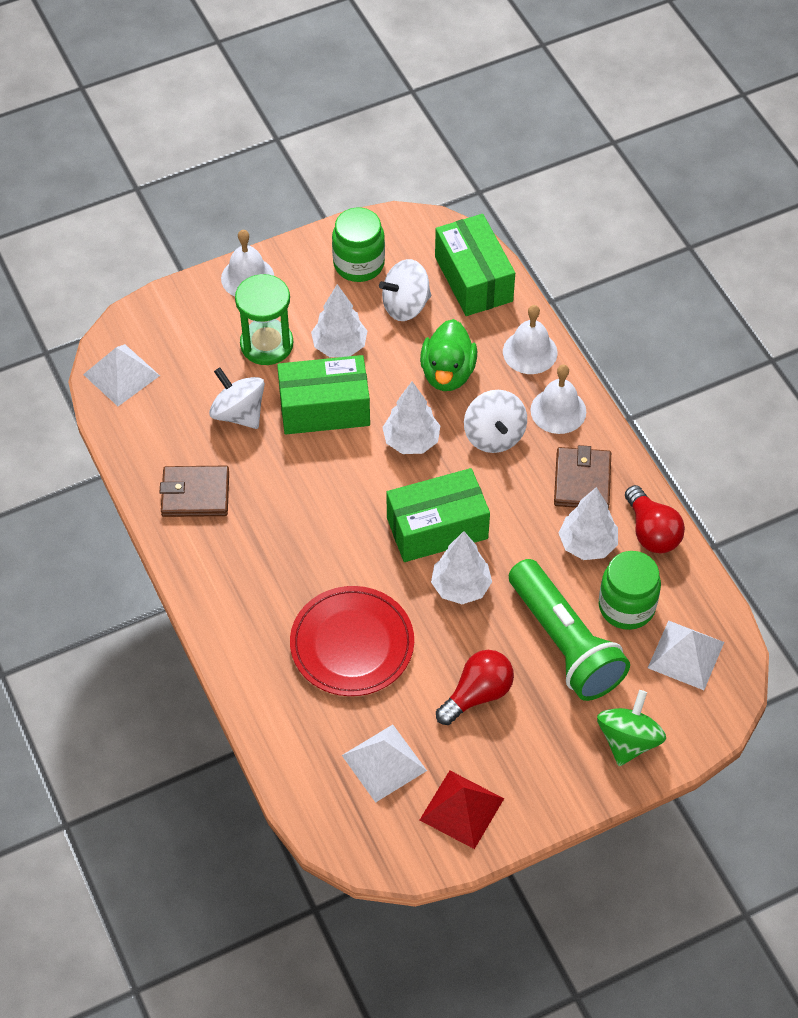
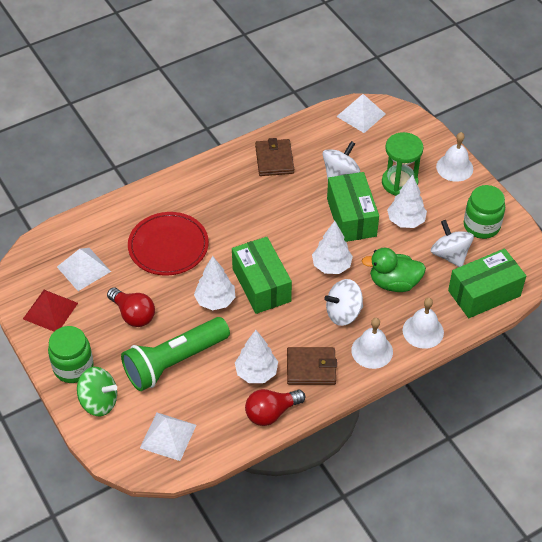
camera: 85 degrees right, 5 degrees down
(626, 606) = (206, 398): green jar -> green jar (73, 367)

